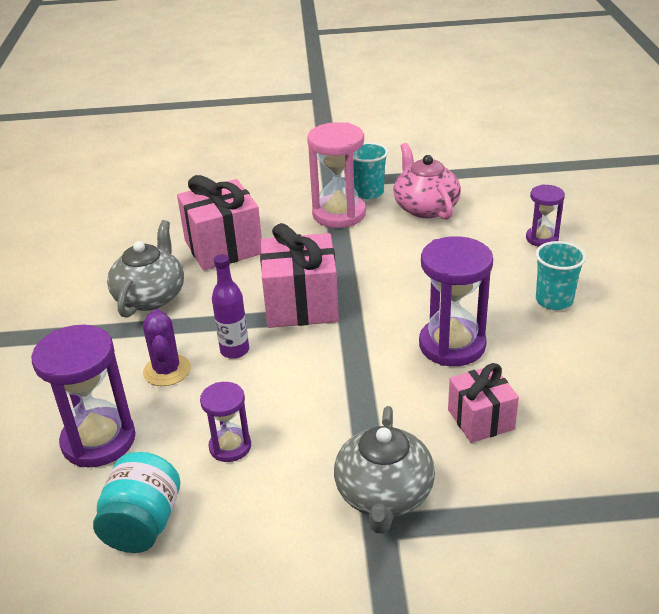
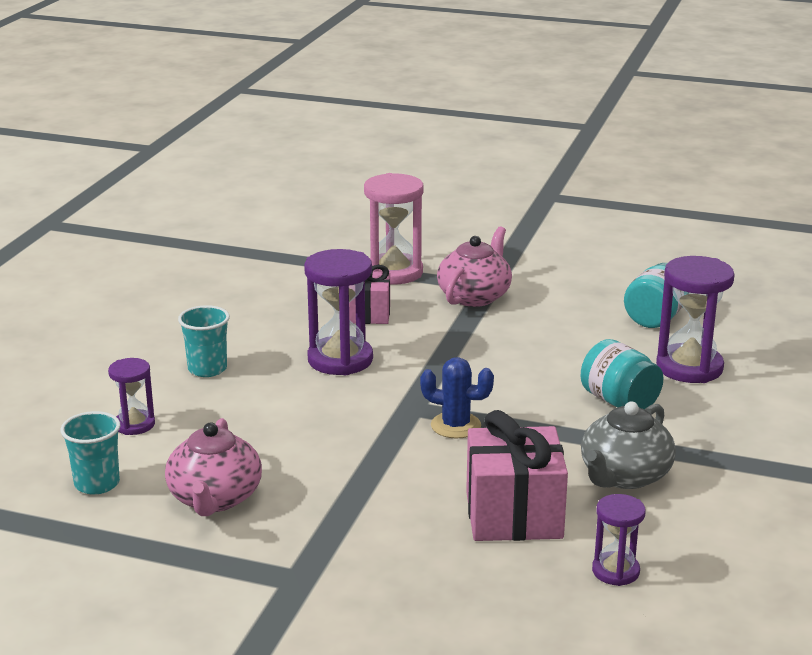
camera: 160 degrees left, 10 degrees down
(167, 370) = (619, 402): purple cactus -> turquoise jar
(230, 447) = (576, 341): purple hourglass -> purple hourglass (615, 571)
(234, 350) = (546, 402): purple bottle -> none
(301, 304) = (455, 426): pink gift -> blue cactus
(339, 214) = (333, 521): pink hourglass -> pink hourglass (394, 272)
(368, 192) = (264, 544): turquoise cup -> turquoise cup (97, 484)
(384, 495) = (474, 296): grey teapot -> pink teapot

